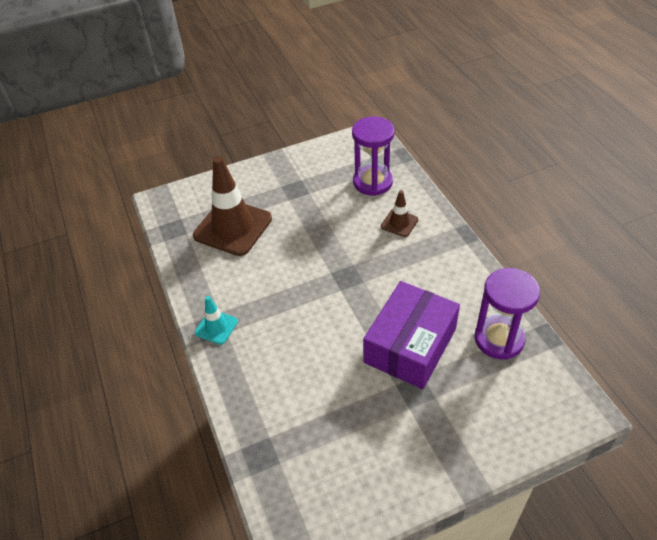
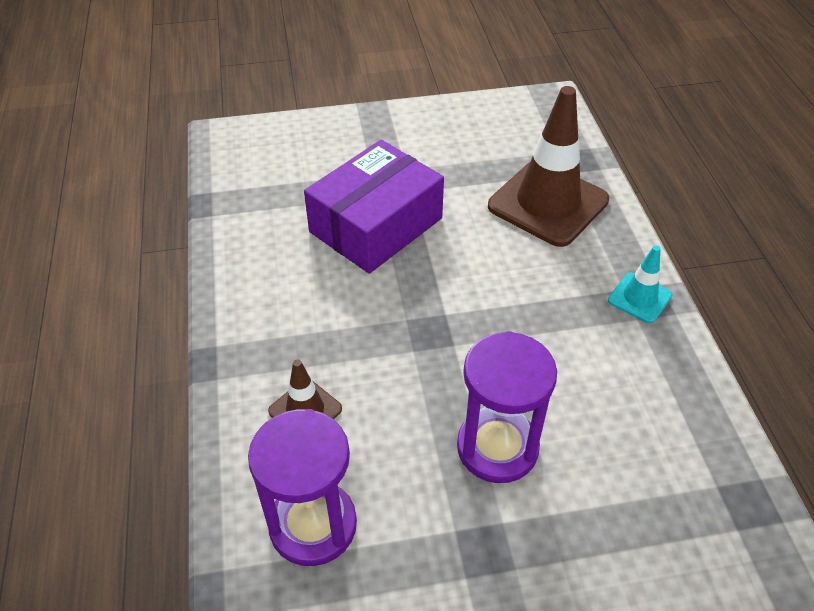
camera: 170 degrees left, 0 degrees up
(233, 227) = (622, 477): brown traffic cone -> brown traffic cone (548, 203)
(499, 339) = (263, 211): purple hourglass -> purple hourglass (497, 447)

